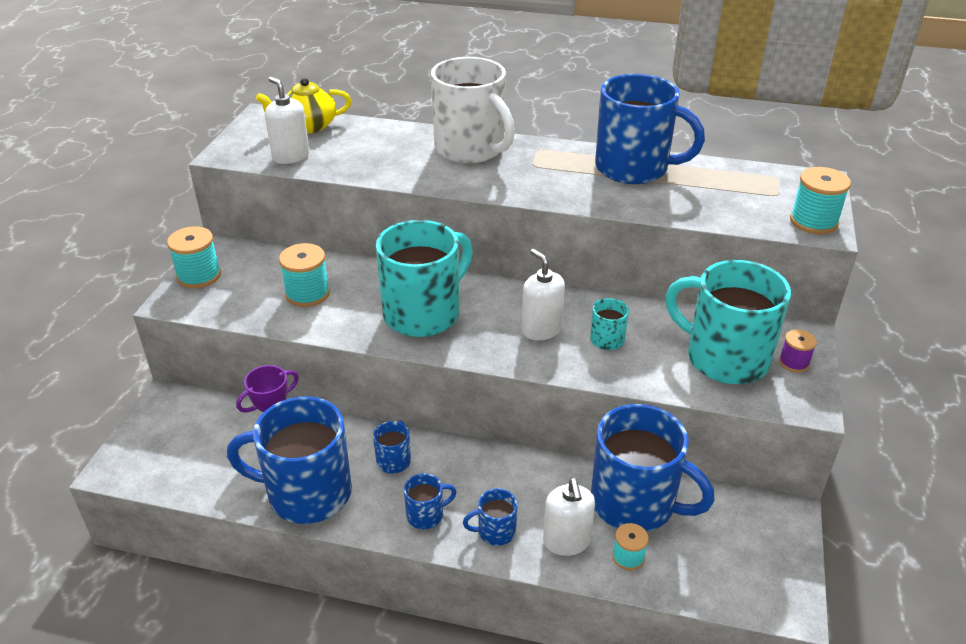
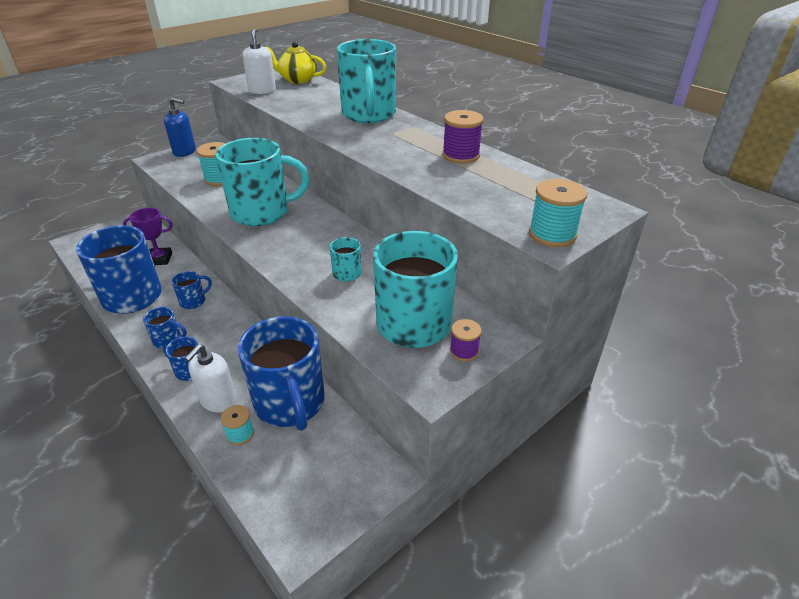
camera: 35 degrees right, 0 degrees up
(199, 276) = (185, 152): turquoise spool -> blue soap dispenser
(471, 149) = (368, 114): white mug -> turquoise mug
(541, 329) = (315, 249): white soap dispenser -> none
(634, 168) = (461, 155): blue mug -> purple spool

